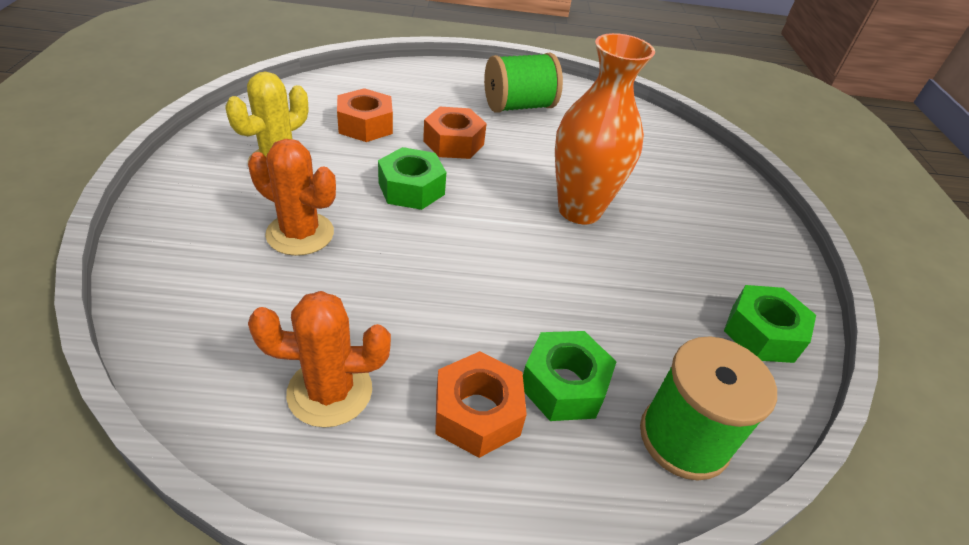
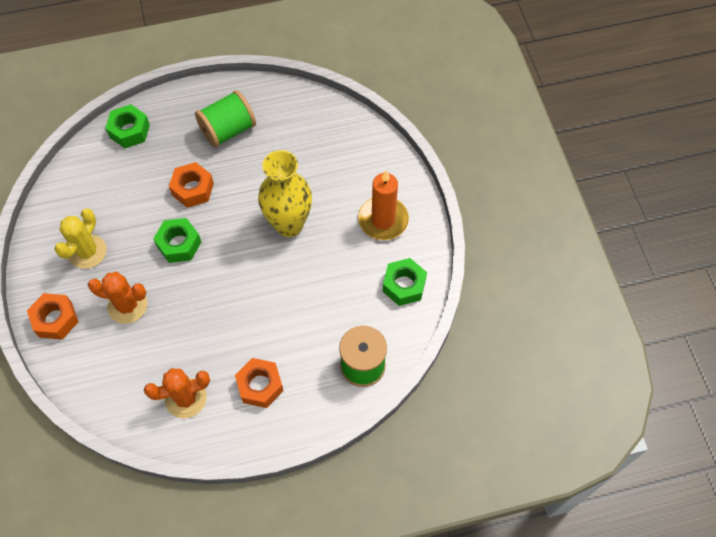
camera: 10 degrees left, 20 degrees up
(365, 125) = (127, 194): orange nut -> orange nut (55, 319)
(563, 385) = (299, 355): green nut -> green nut (129, 131)
(579, 210) = (289, 224): orange vase -> yellow vase
(725, 242) = (383, 220): none -> orange candle

